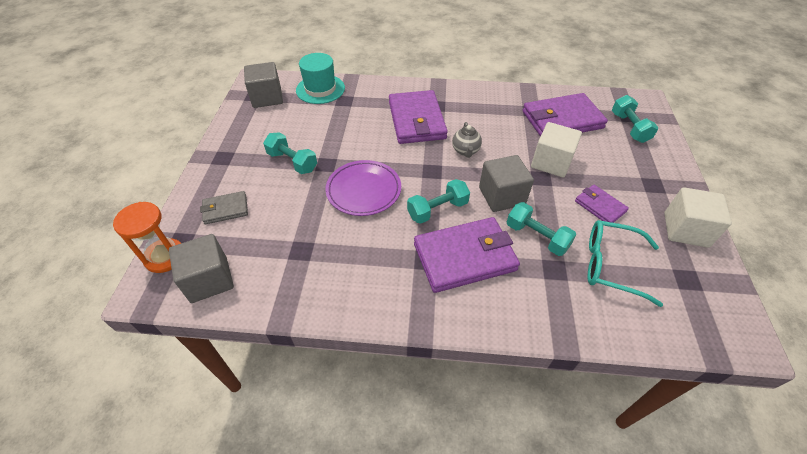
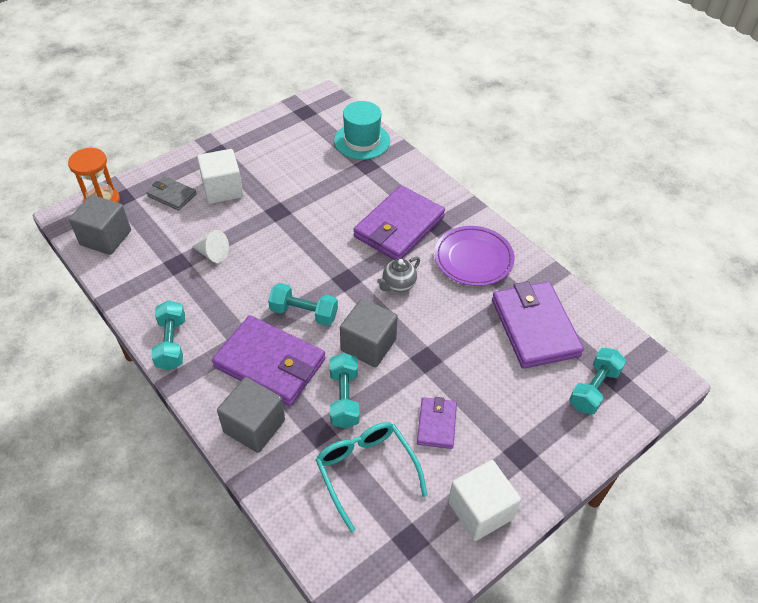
camera: 45 degrees right, 0 degrees up
(267, 98) = (311, 121): grey cube -> grey cube (254, 426)
(292, 162) = (258, 191): turquoise dumbbell -> turquoise dumbbell (171, 343)
(319, 223) = (213, 254): none -> white cone
(363, 190) = (274, 254): purple plate -> purple plate (473, 259)
(551, 162) = (457, 354): white cube -> white cube (223, 189)
(562, 120) = (535, 327): purple wallet -> purple wallet turned 45 degrees clockwise

